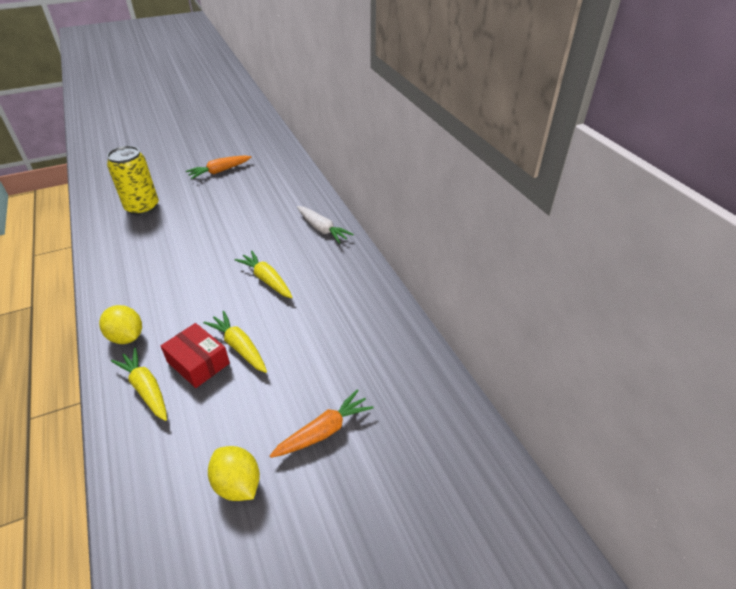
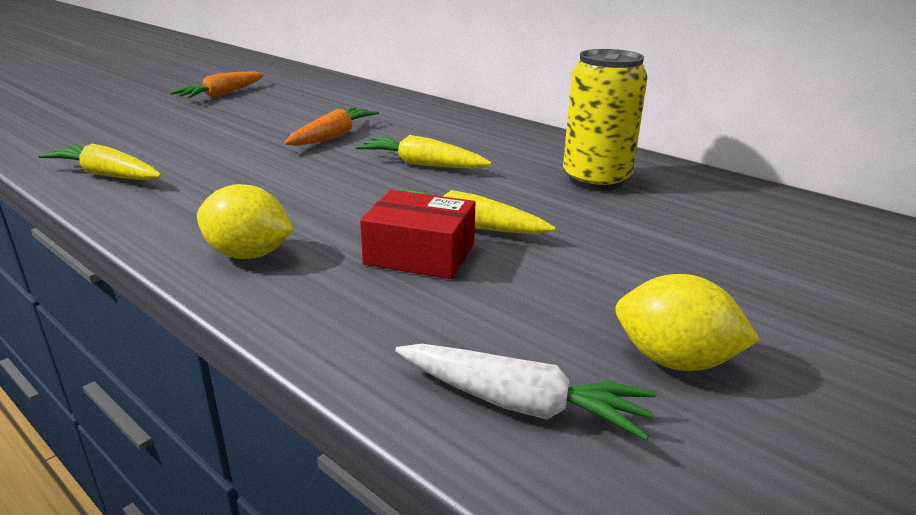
camera: 25 degrees left, 15 degrees down
(142, 207) = (123, 135): yellow can -> yellow can (596, 180)
(146, 389) = (361, 300): yellow carrot -> yellow carrot (107, 175)
(322, 229) = (442, 118): white carrot -> white carrot (519, 403)
(323, 431) = (713, 273): orange carrot -> orange carrot (332, 137)

